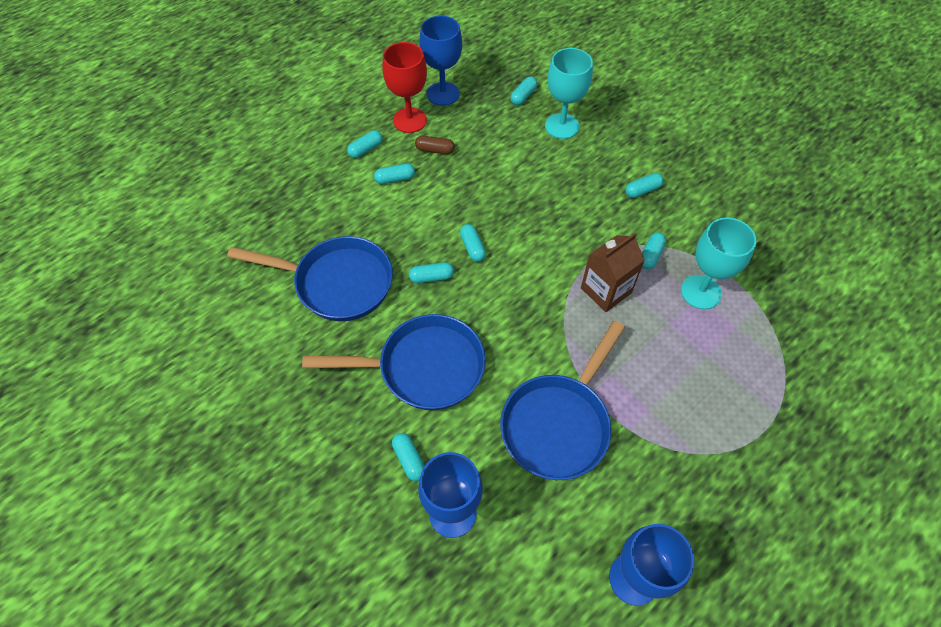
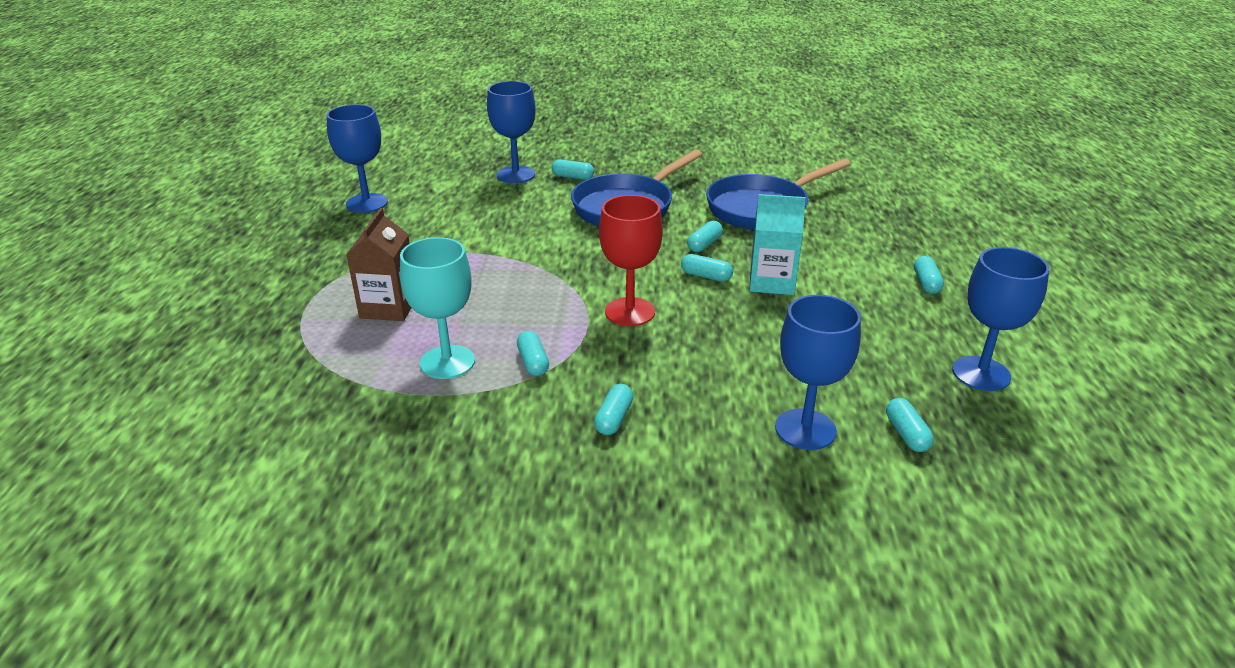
camera: 135 degrees right, 25 degrees down
(395, 179) = (857, 279): turquoise capsule -> none
(409, 120) = (949, 328): red goblet -> red goblet (630, 312)
(435, 150) = (874, 319): brown capsule -> none
(443, 213) = (772, 282): none -> turquoise carton
(559, 423) = (492, 230): blue pan -> none
(562, 126) = (805, 429): turquoise goblet -> blue goblet
(606, 290) = (546, 313): brown carton -> brown carton (389, 307)

